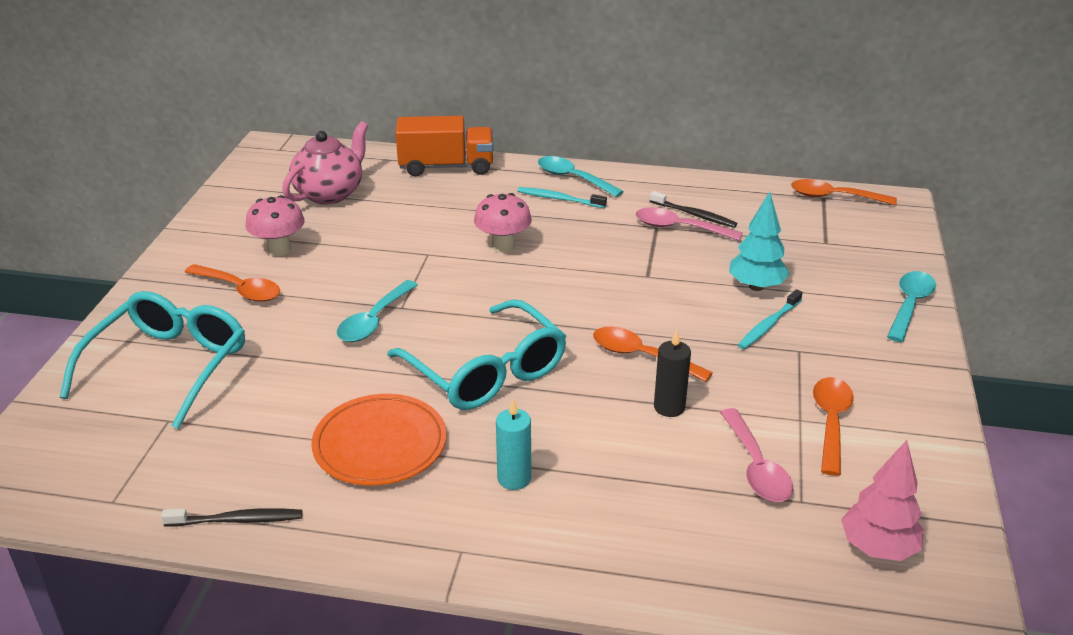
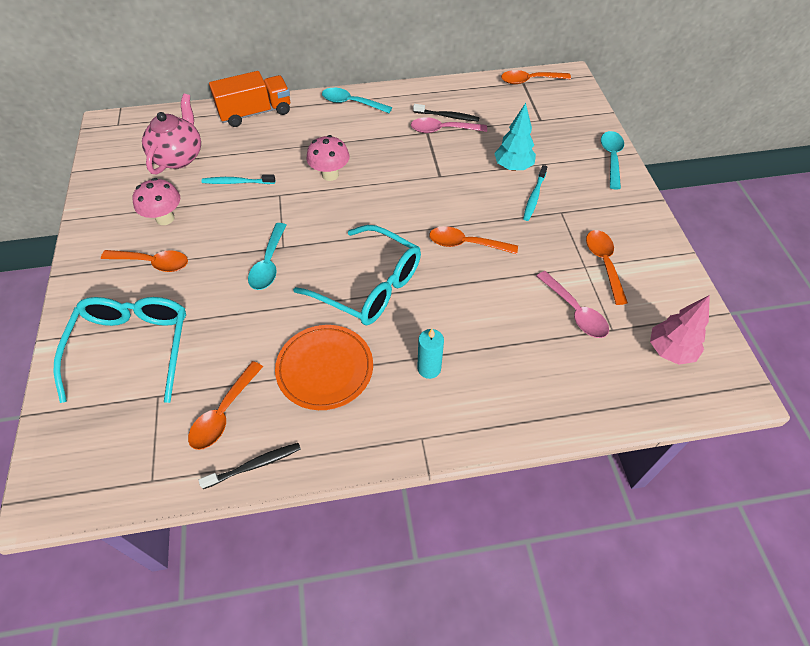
camera: 20 degrees left, 20 degrees up
(233, 457) = (224, 413): none -> orange spoon
(559, 199) = (350, 124): turquoise toothbrush -> turquoise toothbrush (237, 182)
(669, 407) = (502, 280): black candle -> none

